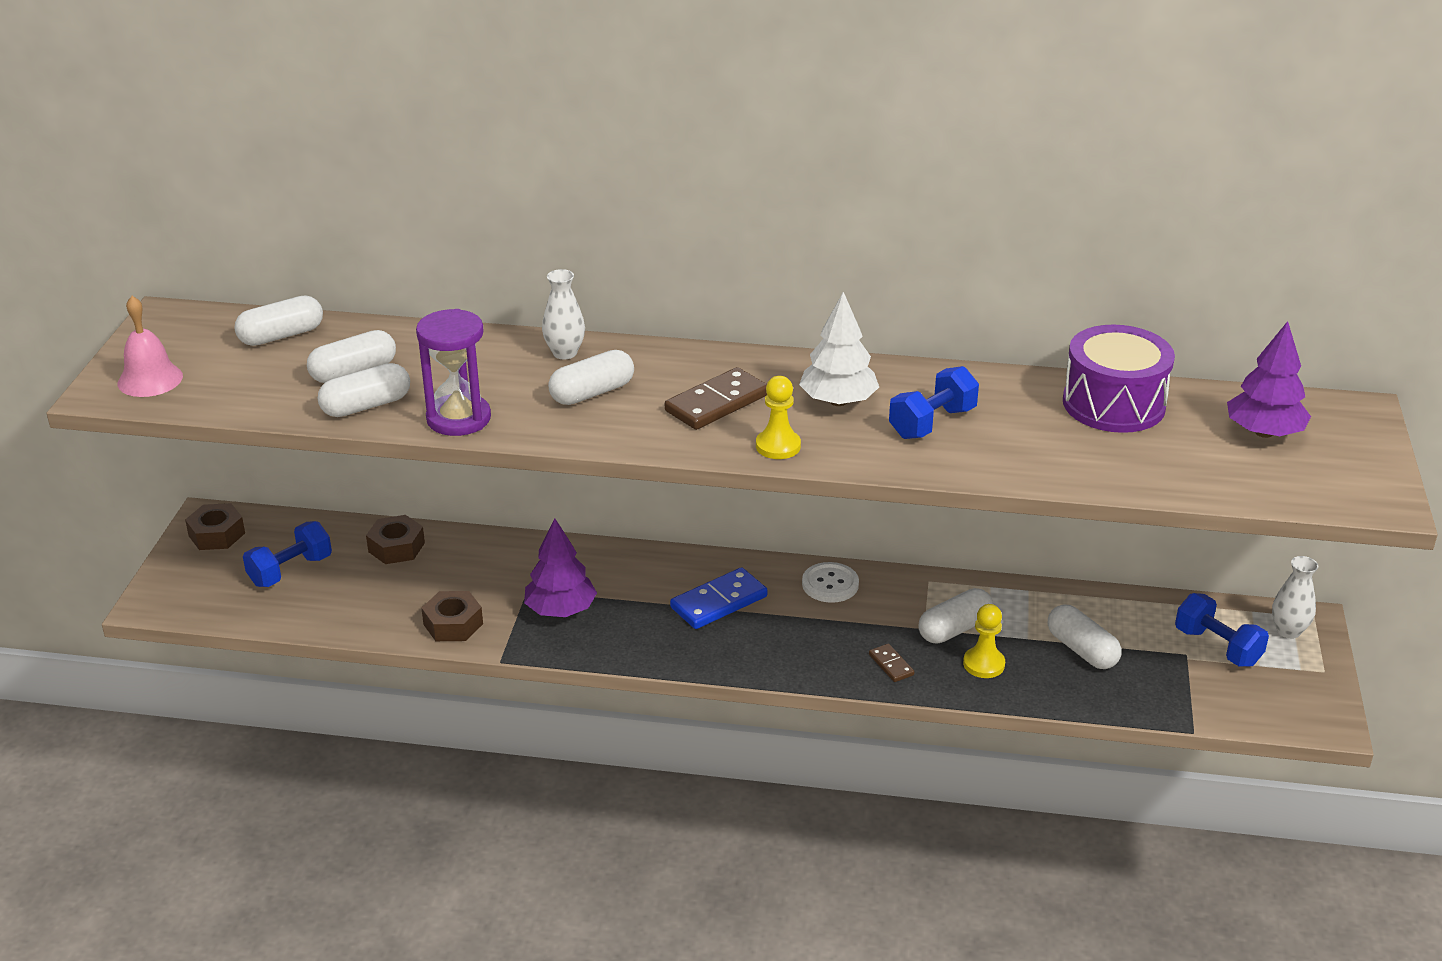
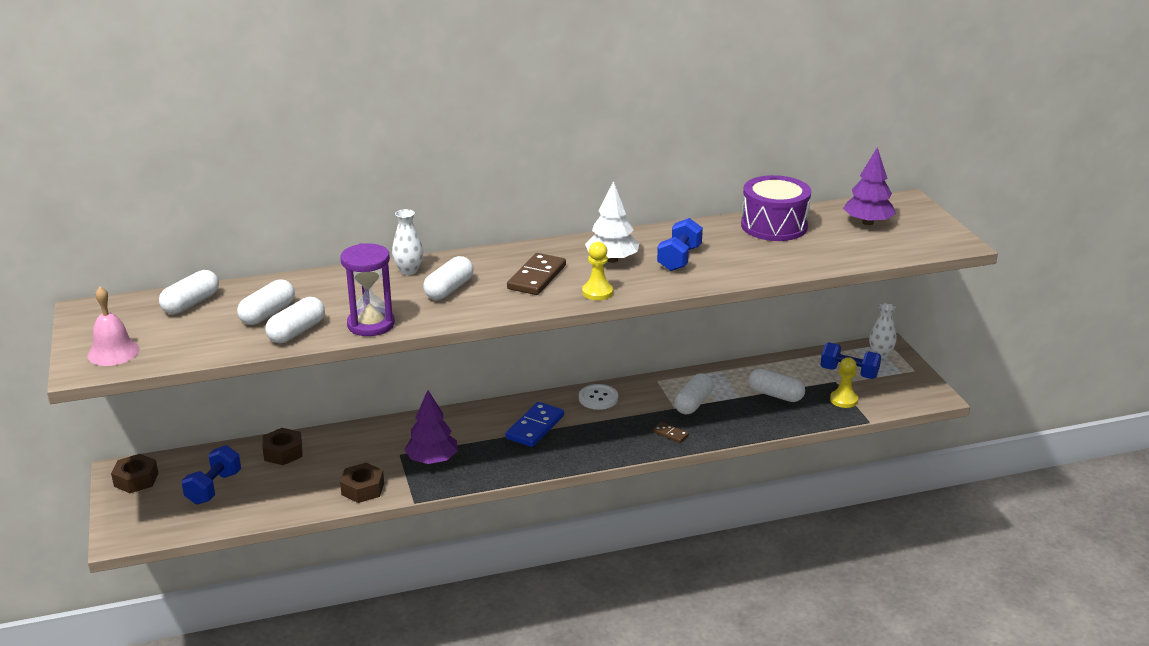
camera: 25 degrees left, 5 degrees down
(983, 664) = (725, 418): yellow pawn -> yellow pawn (843, 400)

